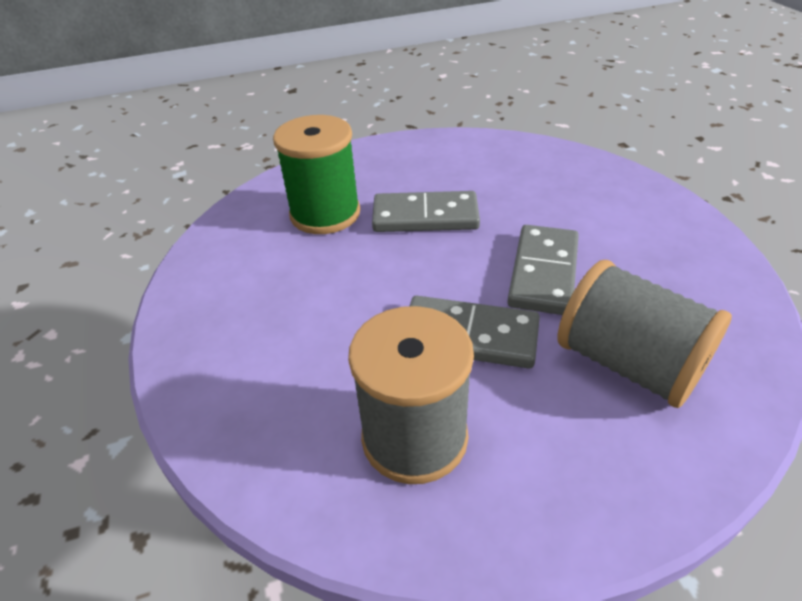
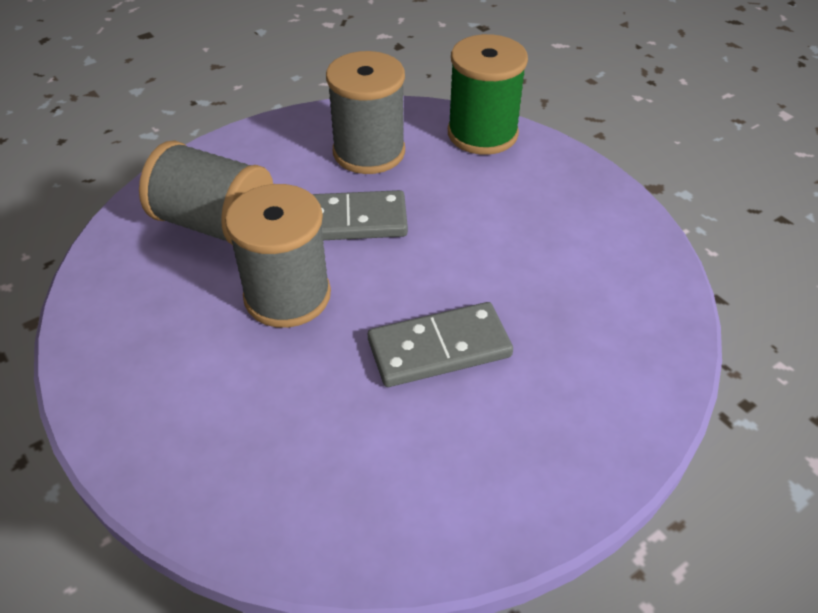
camera: 160 degrees right, 5 degrees up
(325, 214) = (564, 328): green spool -> green spool (482, 133)
(544, 273) = (287, 295): grey domino -> grey spool

